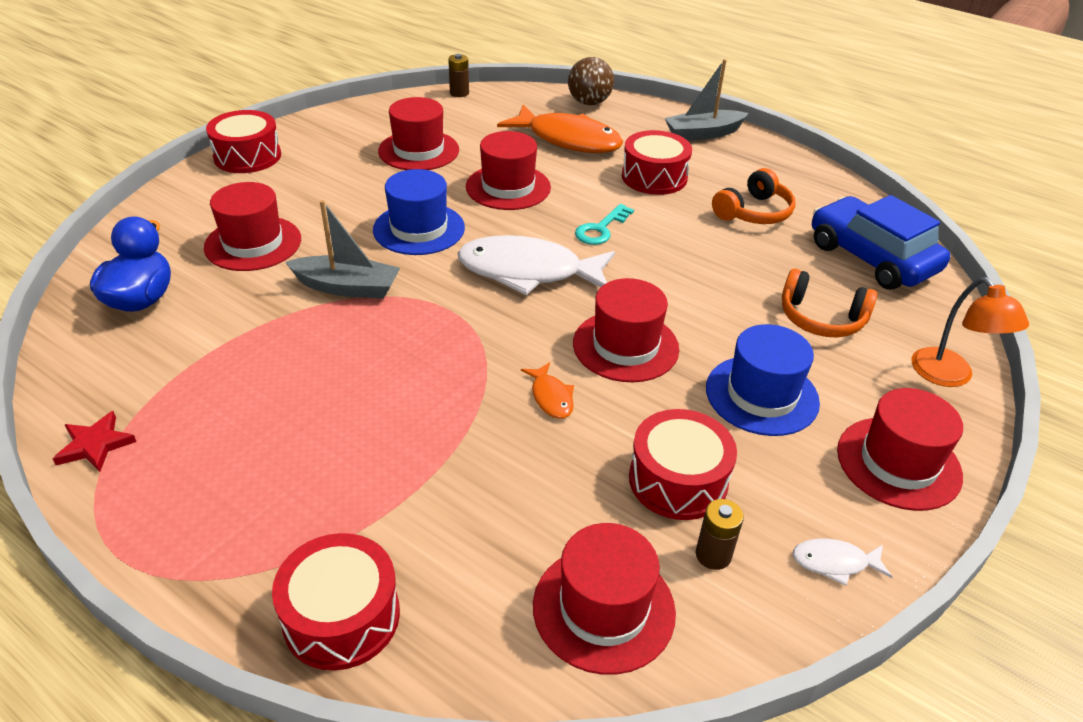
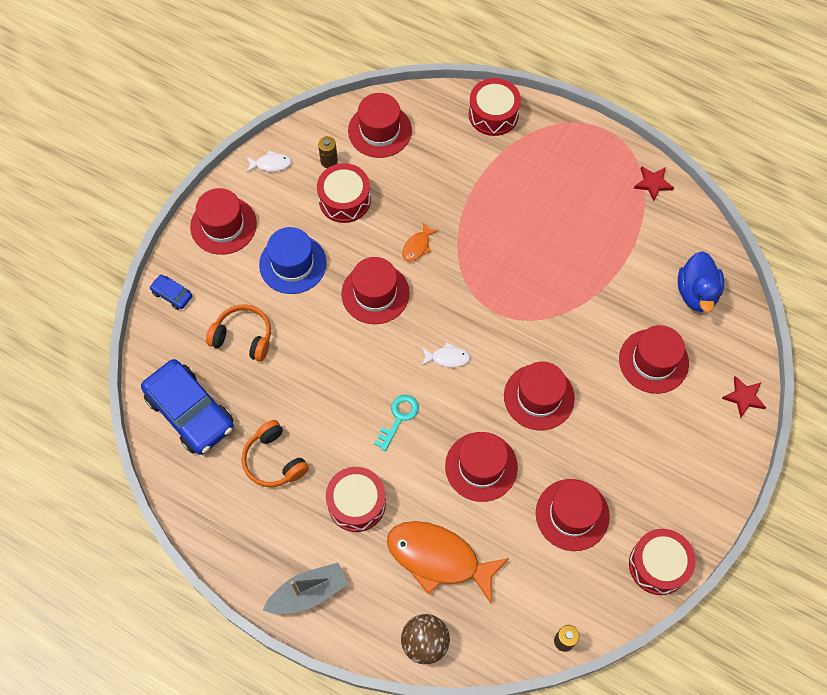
camera: 175 degrees right, 25 degrees up
(164, 205) = (744, 397): none -> red star
(247, 156) = (716, 480): red drum -> red drum (658, 565)
(347, 287) = (568, 323): grey boat -> none
(419, 229) = (539, 397): blue hat -> red hat
(528, 272) = (447, 358): white fish -> white fish, size x0.44
(551, 397) = (417, 246): orange fish -> orange fish turned 120 degrees counterclockwise
(754, 212) = (274, 460): orange headphones -> orange headphones turned 75 degrees counterclockwise
(950, 376) = (172, 294): orange lamp -> blue car

